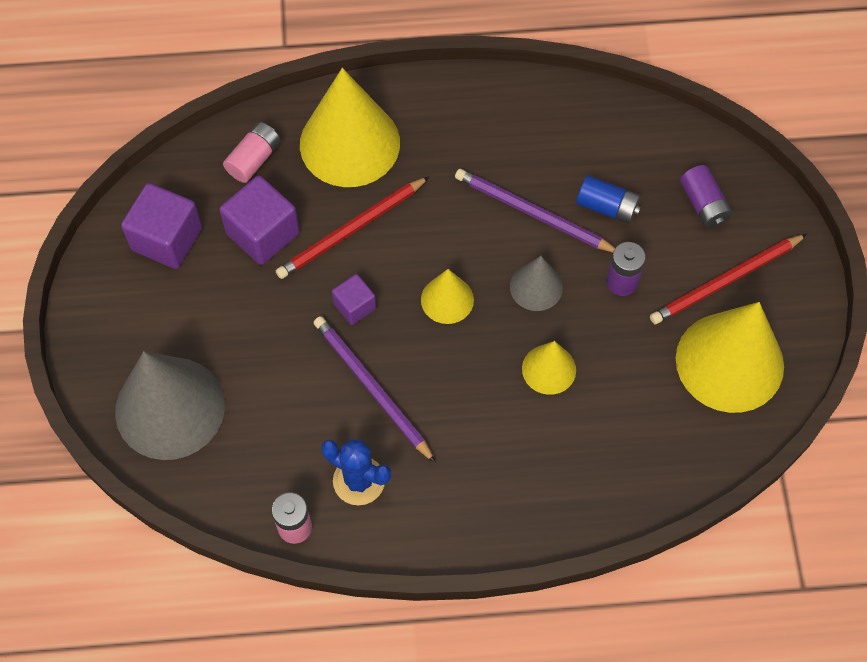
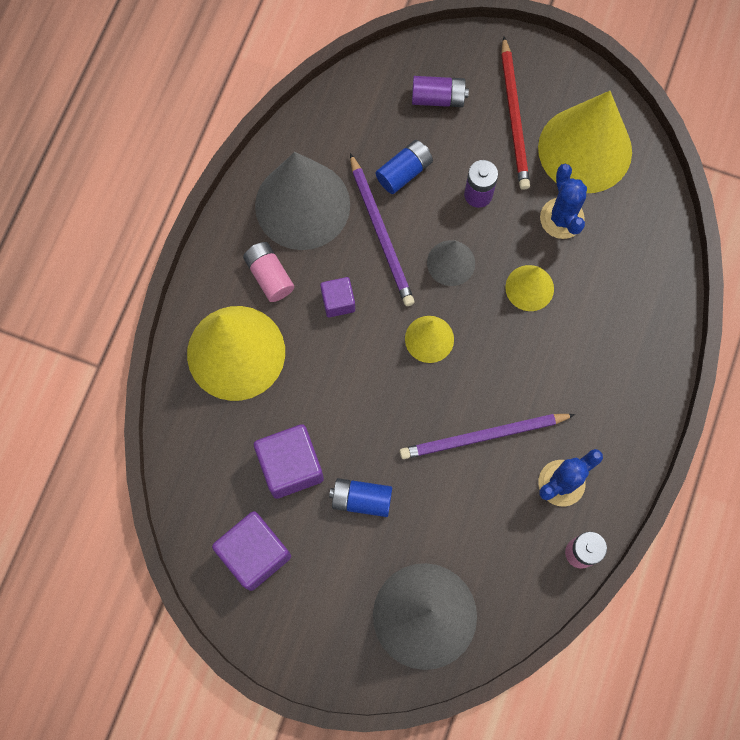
camera: 65 degrees left, 10 degrees up
(254, 159) = (210, 443): pink battery -> pink battery (269, 276)
(258, 306) = (361, 499): none -> blue battery
(351, 230) = (324, 389): red pencil -> none
(354, 306) = (400, 417): purple cube -> purple cube (338, 301)
(523, 136) = (302, 205): none -> grey cone
(532, 213) = (381, 233): purple pencil -> purple pencil turned 75 degrees counterclockwise
(640, 370) = (561, 218): none -> blue cactus

